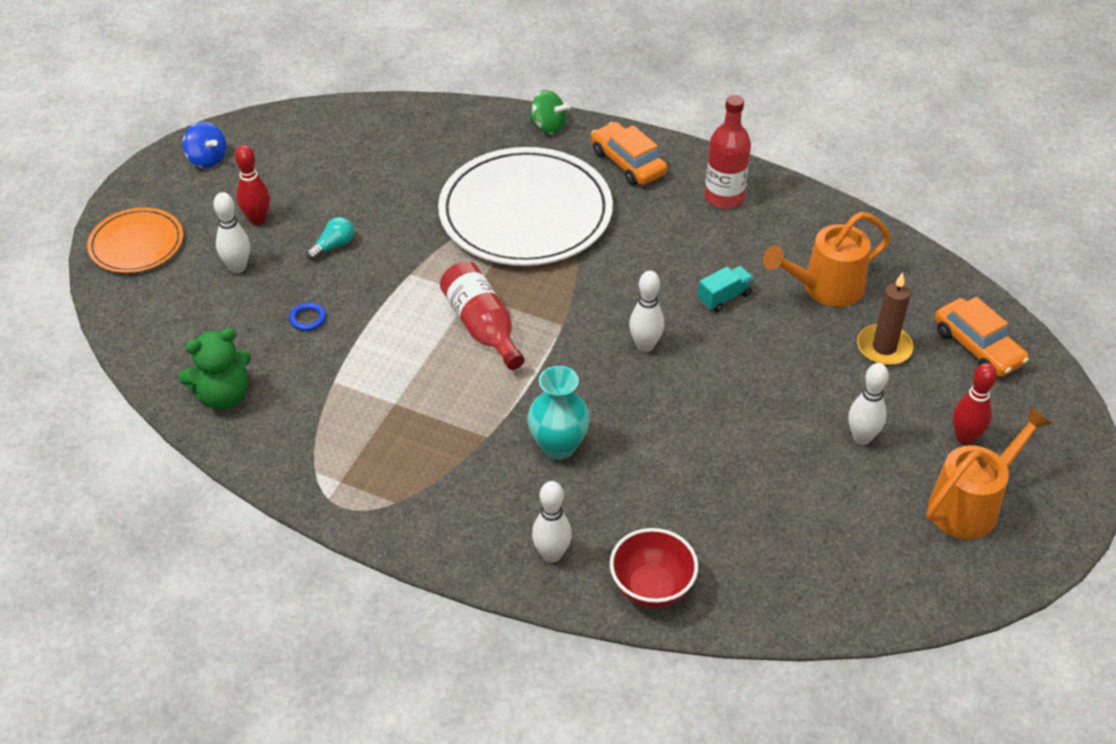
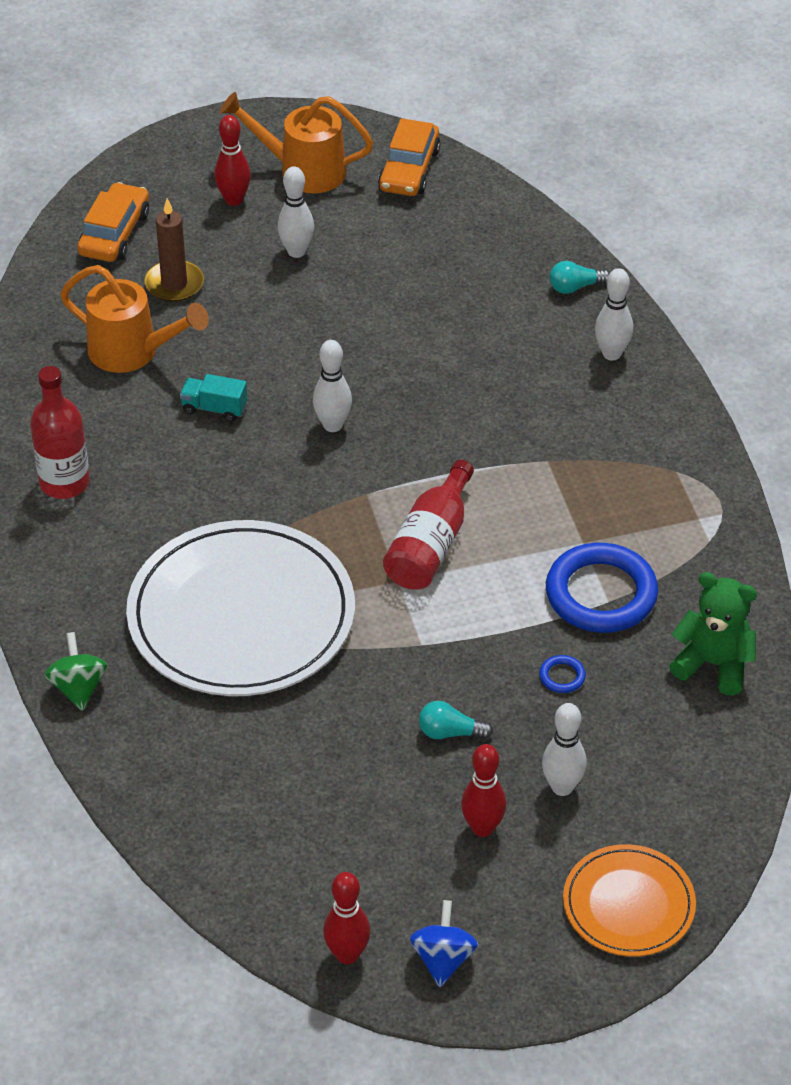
camera: 130 degrees left, 0 degrees up
(257, 130) = (347, 954): none -> red bowling pin
(343, 381) = (601, 594): none -> blue ring
(558, 446) = (506, 412): turquoise vase -> none
(628, 163) = (79, 584): orange car -> orange car (409, 170)
(652, 588) = (575, 287): red bowl -> turquoise light bulb

